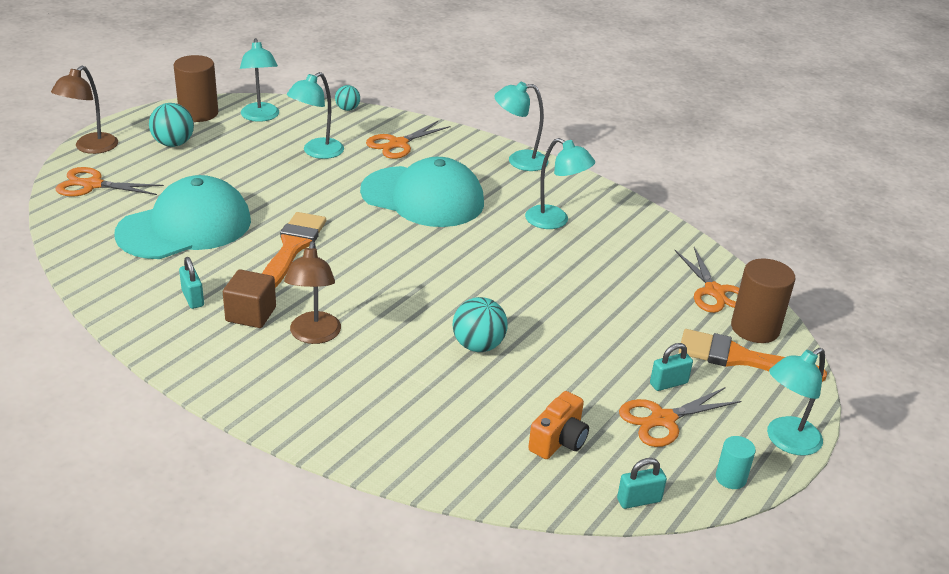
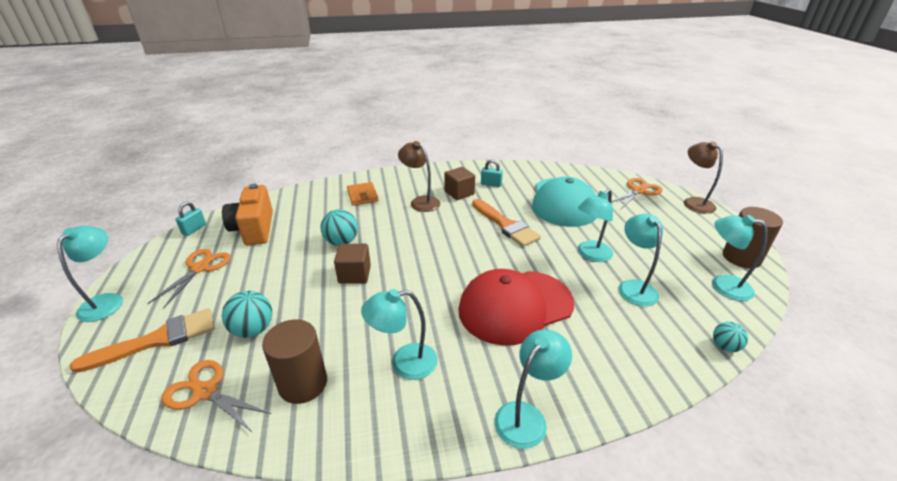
camera: 135 degrees right, 0 degrees up
(173, 144) = (685, 231): turquoise ball -> turquoise ball (253, 330)
(290, 183) = (590, 255): none -> turquoise lamp
(362, 398) = (362, 196): none -> orange wallet
(398, 144) = (623, 342): orange scissors -> none
(423, 197) = (515, 306): turquoise cap -> red cap
(510, 302) = (354, 274): none -> brown cube
(559, 441) = (254, 229): orange camera -> orange camera, size x1.59
(668, 383) = (208, 289): turquoise padlock -> none
(730, 478) = (143, 263): turquoise cylinder -> none
(755, 328) = (151, 377): brown cylinder -> brown cylinder (303, 383)

